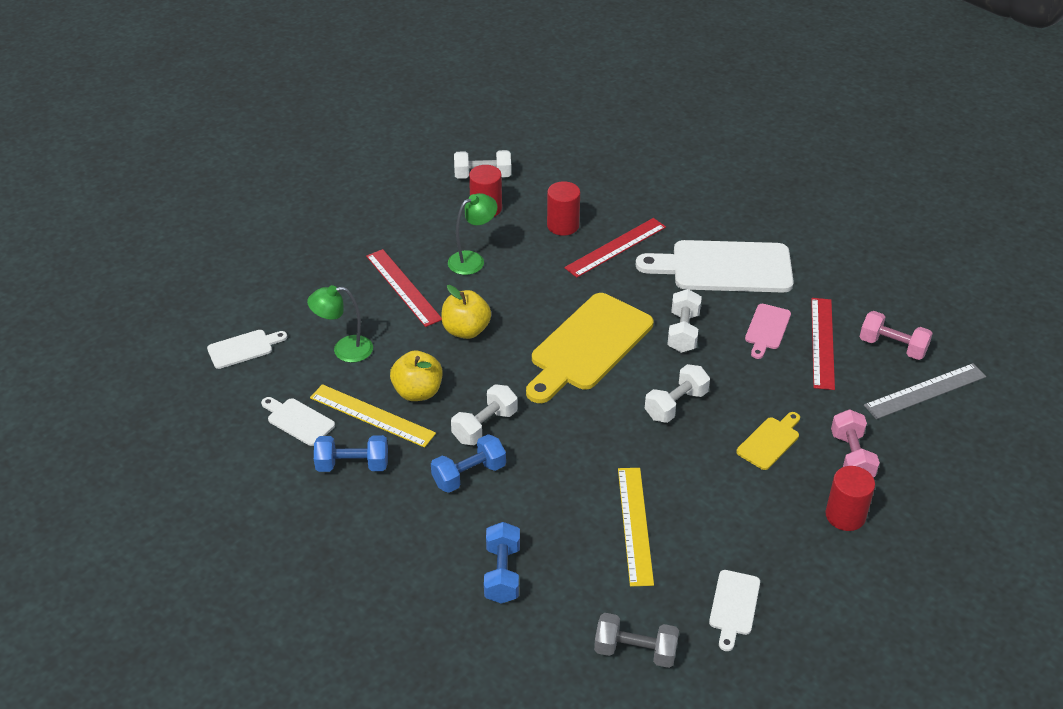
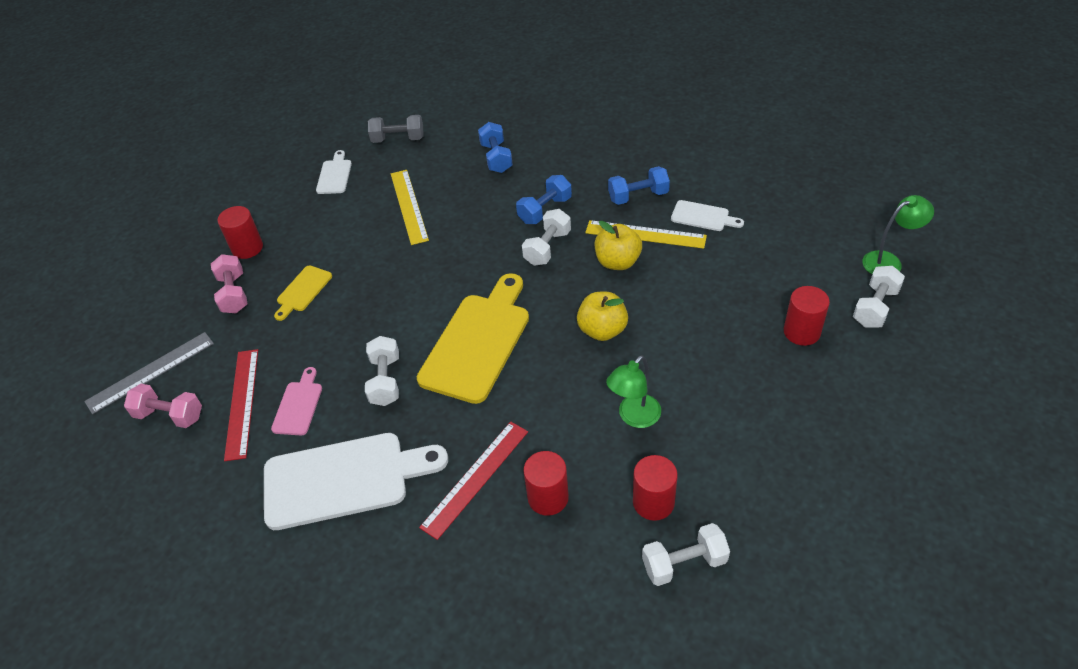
camera: 170 degrees right, 5 degrees up
(243, 348) = (797, 263): white cutting board -> none
(291, 290) = (802, 332): none -> red cylinder
(344, 350) = (705, 283): green lamp -> green lamp (888, 261)
(403, 287) = (690, 363): red ruler -> none
(676, 405) = (386, 304): white dumbbell -> white dumbbell (875, 307)

